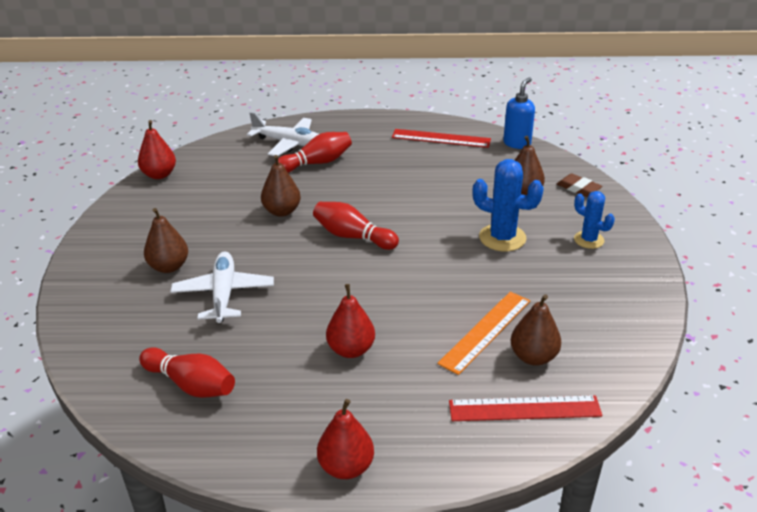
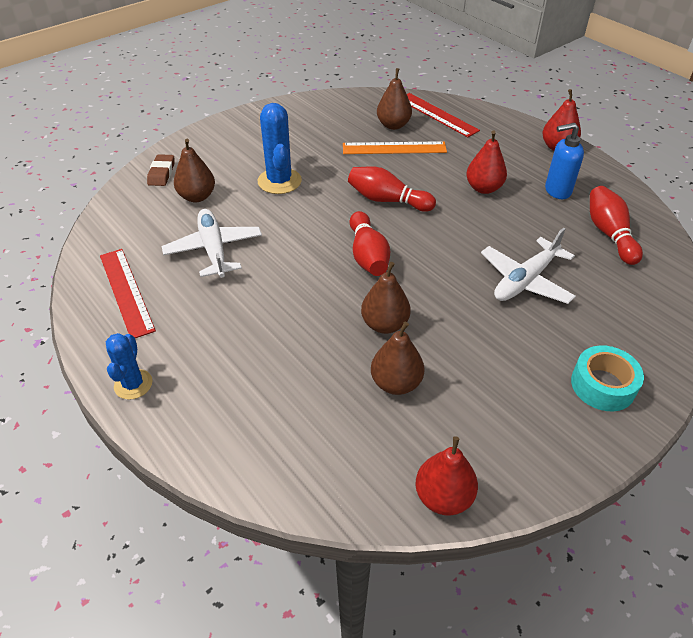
camera: 130 degrees left, 10 degrees up
(111, 265) = (602, 385): none -> turquoise tape
(169, 267) = (548, 340): brown pear -> brown pear (396, 383)
(289, 143) = (246, 417): white plane -> white plane (214, 249)
(317, 163) = (269, 359): red bowling pin -> red bowling pin (387, 200)
(517, 143) = (97, 235): blue soap dispenser -> blue soap dispenser (557, 191)
(588, 240) = (239, 145): blue cactus -> blue cactus (133, 384)

